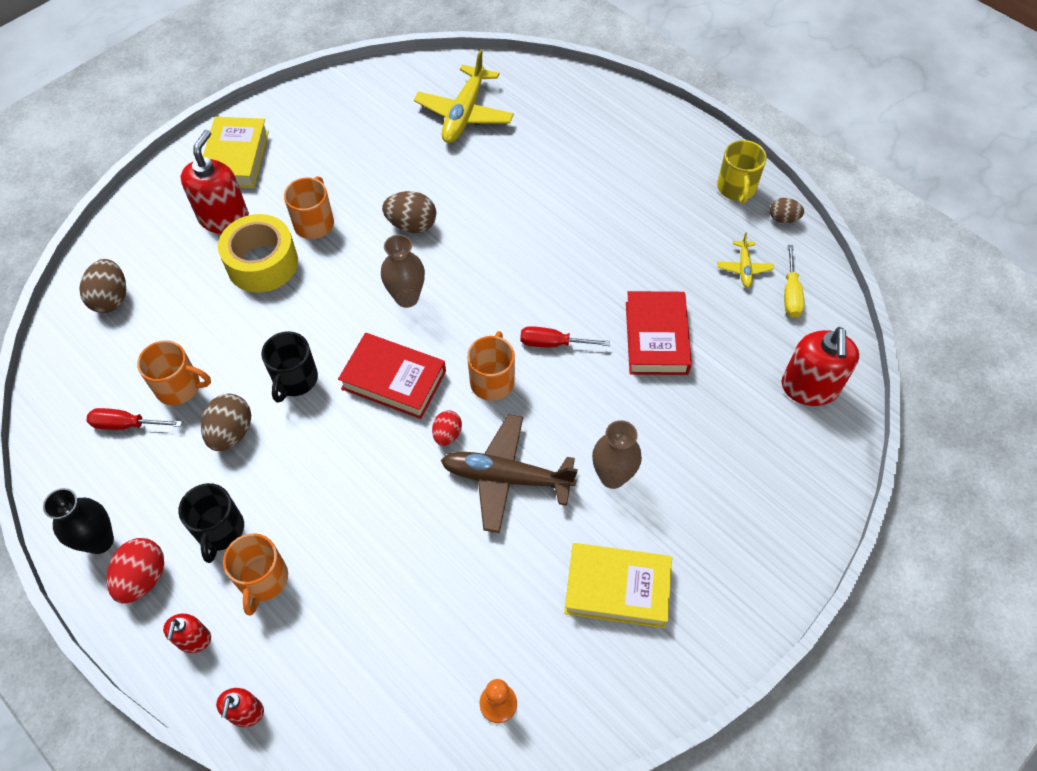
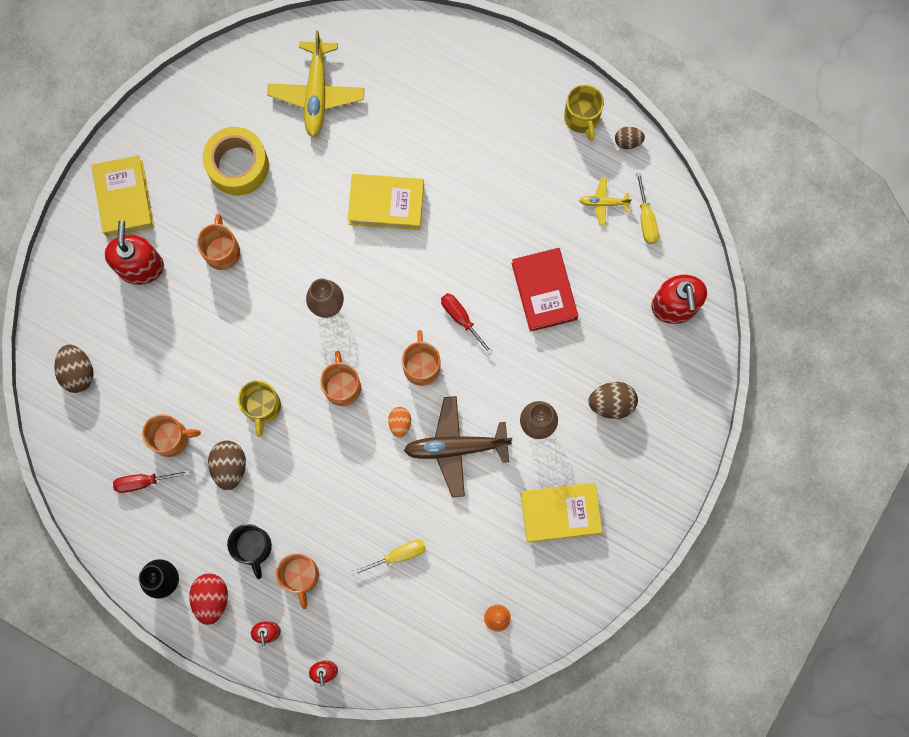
camera: 15 degrees left, 20 degrees up
(262, 263) = (193, 304): yellow tape -> yellow tape (238, 166)
(295, 379) = (262, 407): black mug -> yellow mug
(394, 380) = (342, 386): red book -> orange mug
(394, 587) = (398, 555): none -> yellow screwdriver
(412, 225) = (308, 231): brown egg -> brown egg (611, 403)
(447, 434) = (400, 423): red egg -> orange egg
(504, 219) = (386, 204): none -> yellow book
(553, 343) = (461, 319): red screwdriver -> red screwdriver turned 60 degrees clockwise
(744, 268) = (603, 203): yellow plane -> yellow plane turned 105 degrees clockwise

